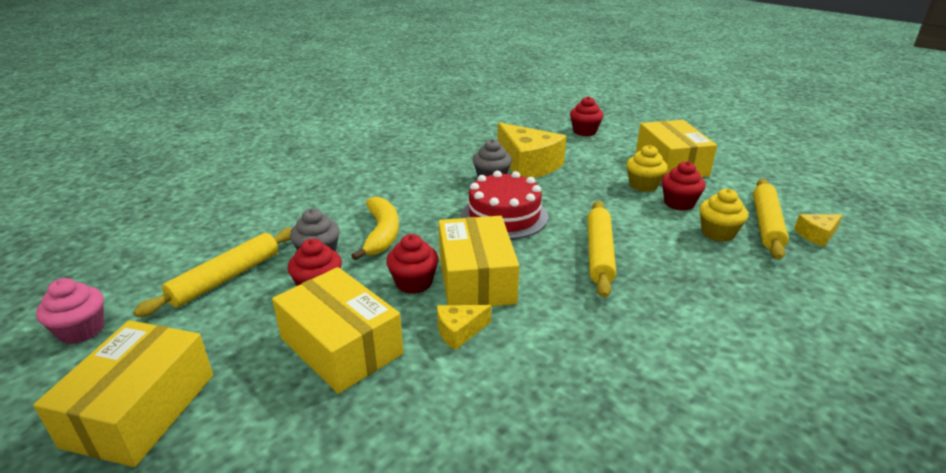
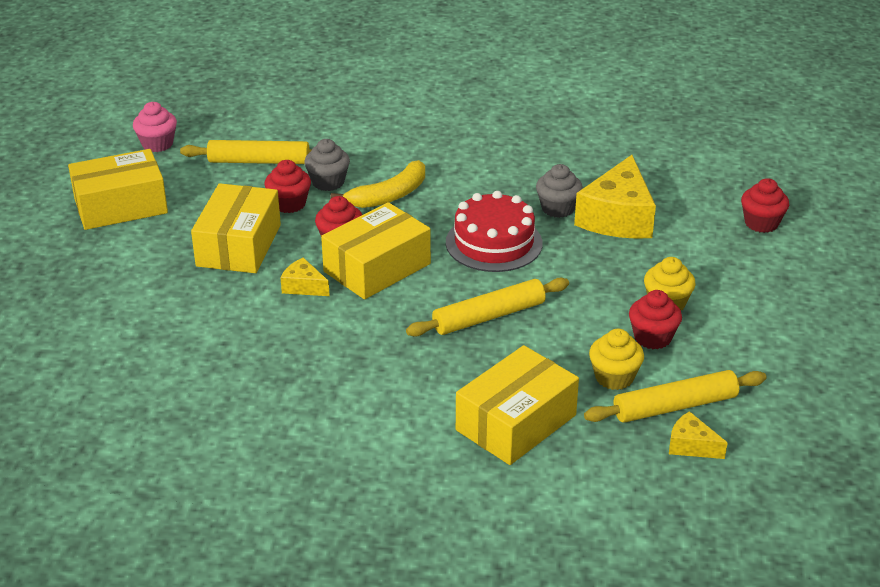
camera: 55 degrees right, 5 degrees up
(671, 164) = (751, 308): yellow box -> yellow box (516, 422)

